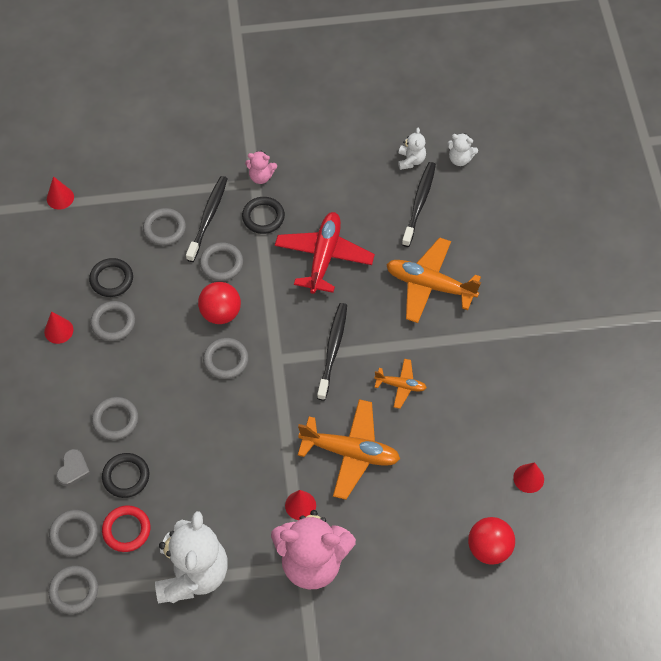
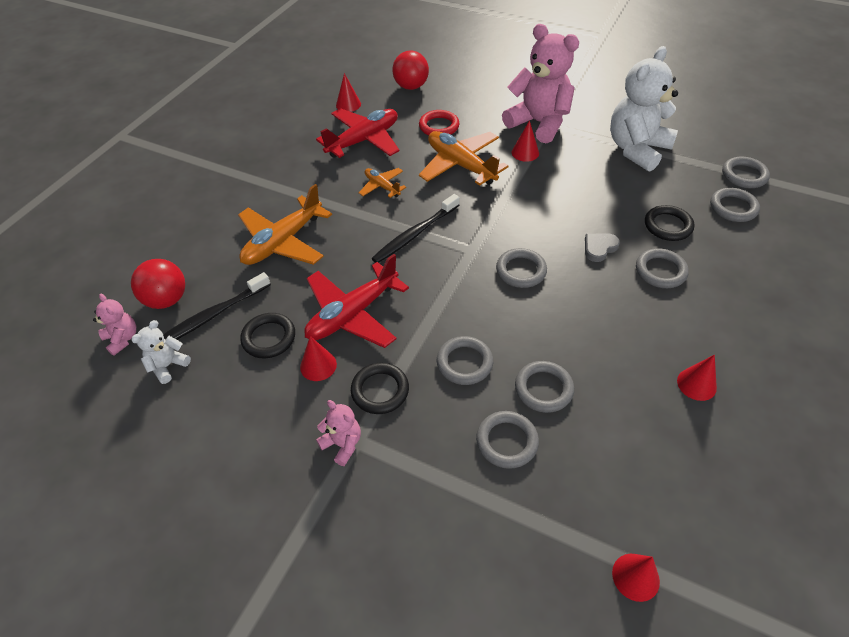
camera: 145 degrees left, 10 degrees down
(73, 469) = (719, 251): grey heart -> grey heart (599, 248)
(111, 279) = (606, 411): black ring -> black ring (269, 338)
(113, 323) = (625, 361): grey ring -> grey ring (543, 389)
(126, 530) = (682, 192): red ring -> red ring (439, 126)
(208, 217) = (443, 426): black toothbrush -> none
(221, 313) = (499, 313): red ball -> red ball (167, 299)
(316, 211) = (318, 365): none -> red cone
(429, 285) = (283, 242): orange plane -> orange plane turned 75 degrees clockwise
(460, 159) = (122, 339): white teddy bear -> pink teddy bear
(466, 434) = (363, 140): none -> red plane

